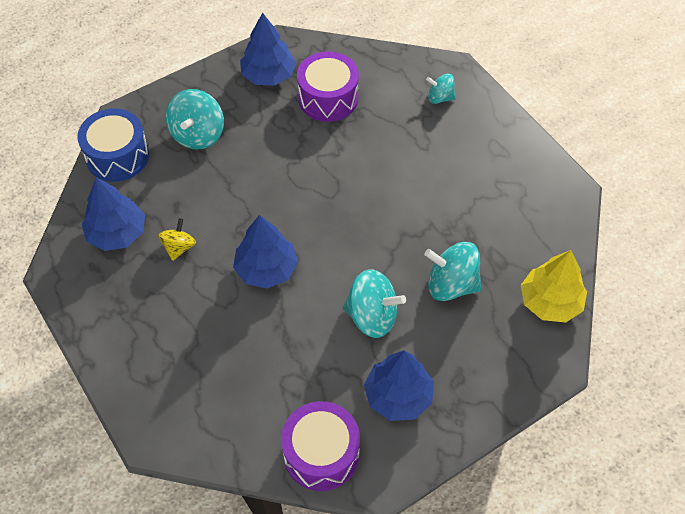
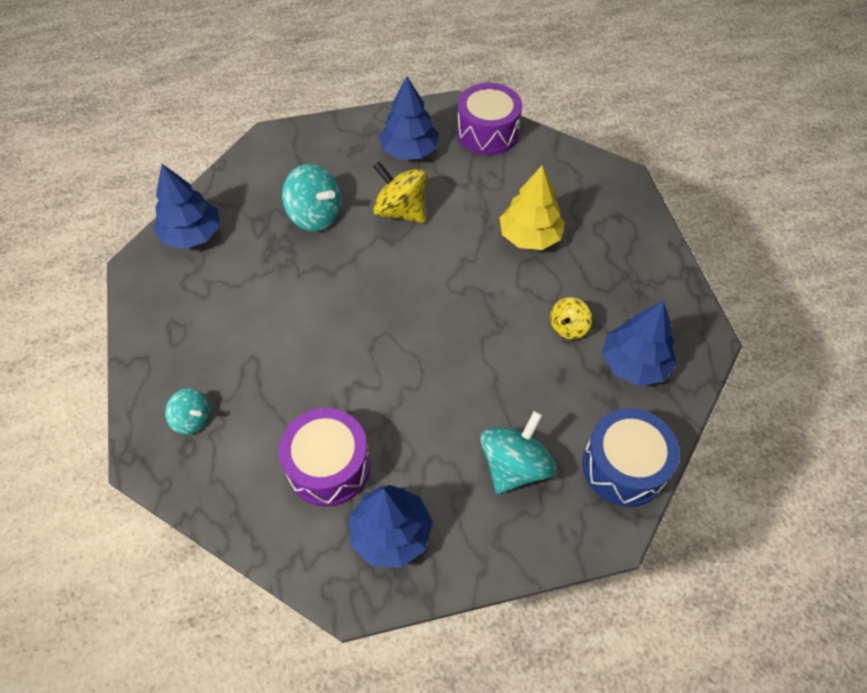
camera: 160 degrees left, 0 degrees up
(266, 269) = (483, 279): blue tree -> blue tree (192, 235)
(372, 316) = (401, 211): turquoise spinning top -> yellow spinning top
(550, 302) = (240, 179): yellow tree -> yellow tree (529, 236)

